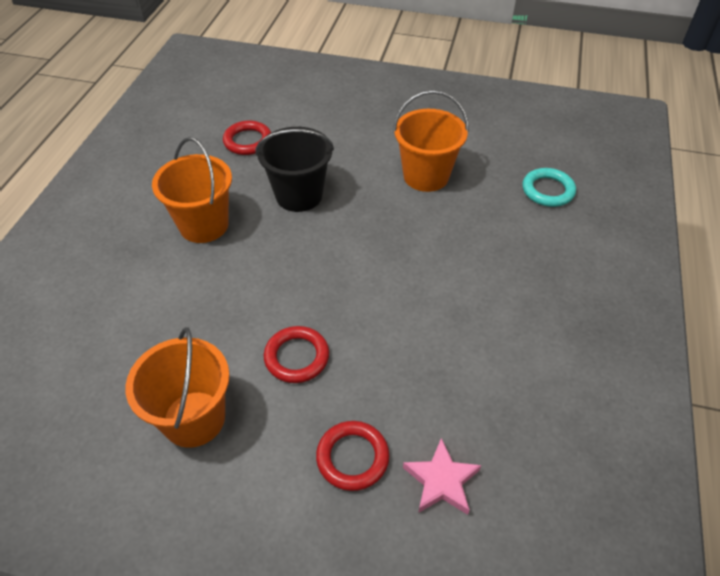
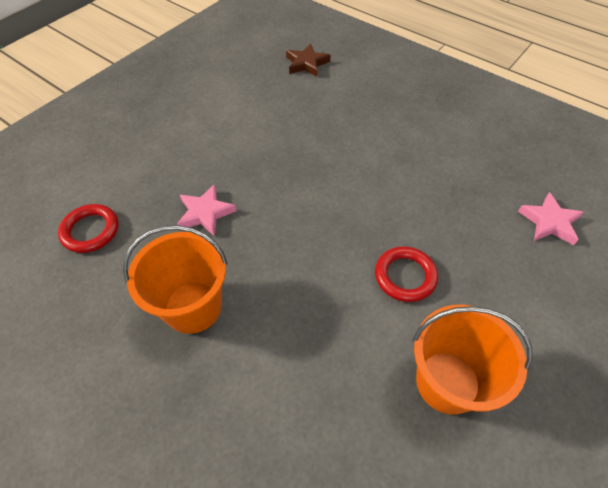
camera: 65 degrees left, 5 degrees up
(299, 195) = (205, 213): black bucket -> pink star
(352, 457) = (518, 269): red ring -> none
(426, 176) = (243, 120): orange bucket -> none
(548, 190) = (306, 63): turquoise ring -> brown star

